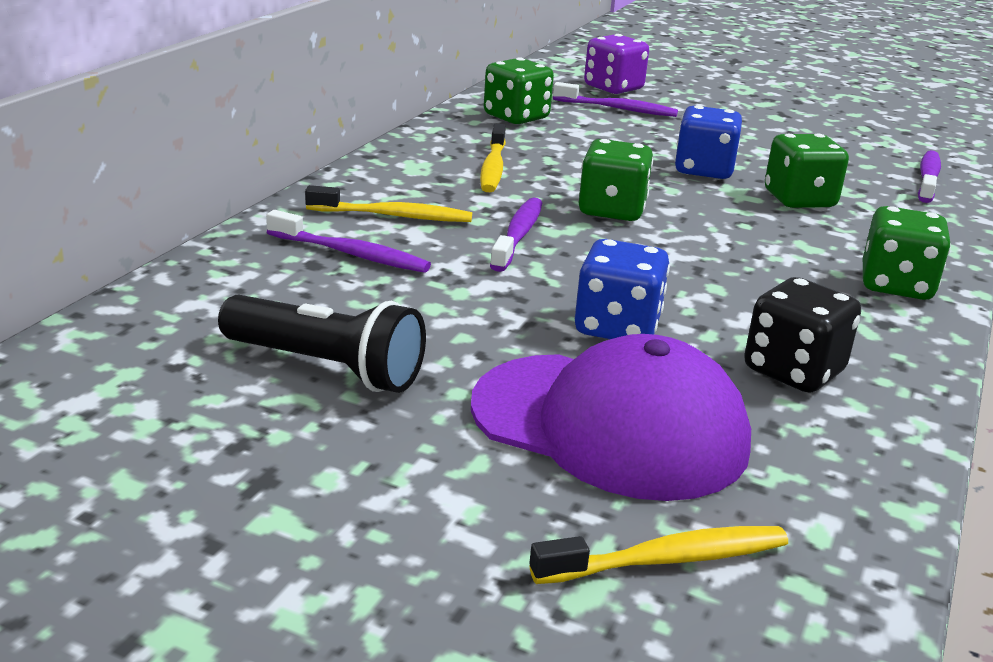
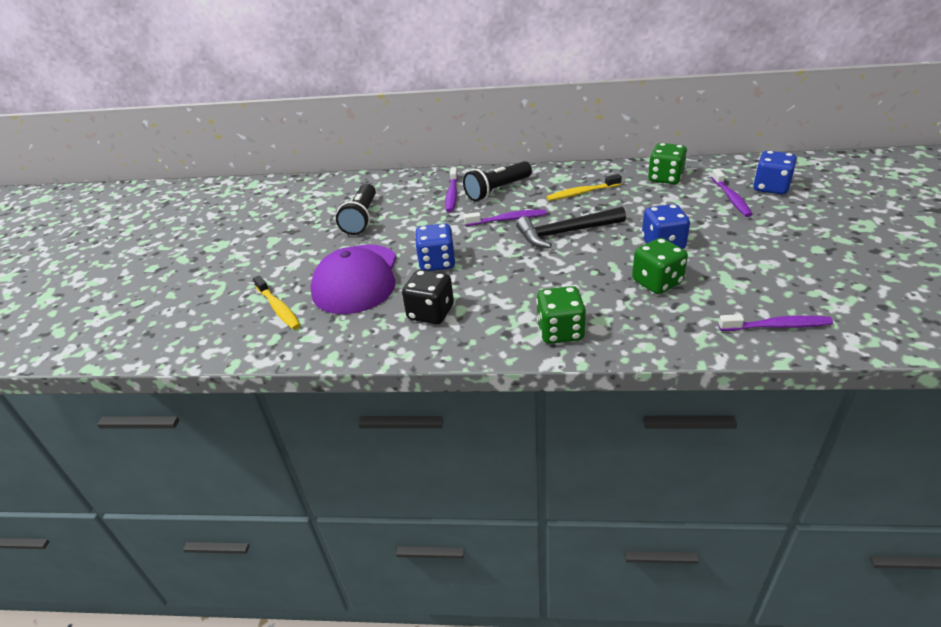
camera: 75 degrees right, 10 degrees up
(394, 216) = (497, 190): yellow toothbrush -> black flashlight
(612, 210) = (565, 233): green dice -> black hammer
(613, 88) = (770, 187): purple dice -> blue dice

